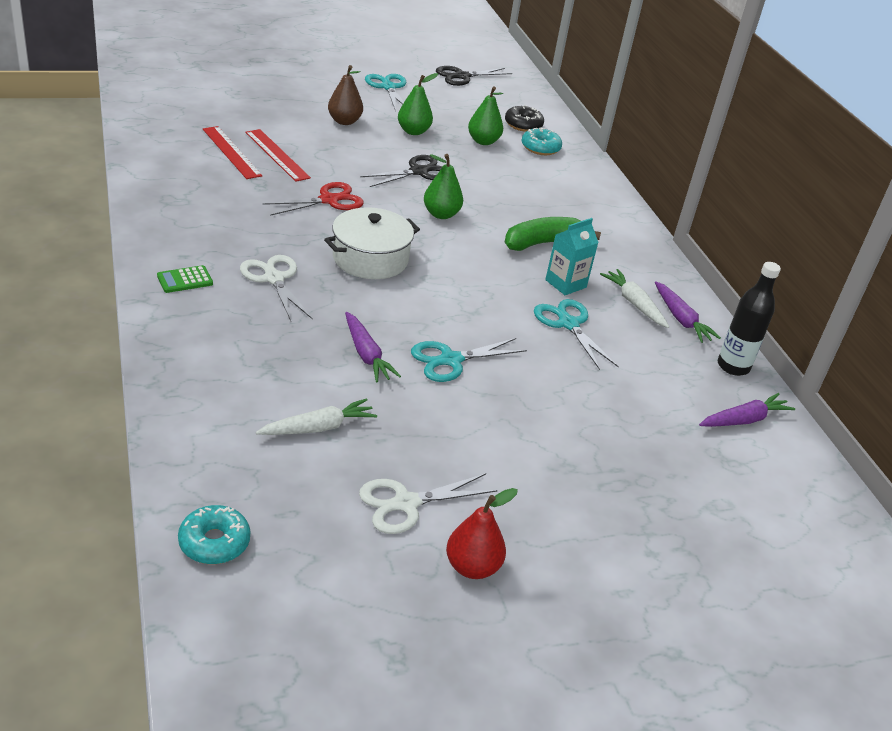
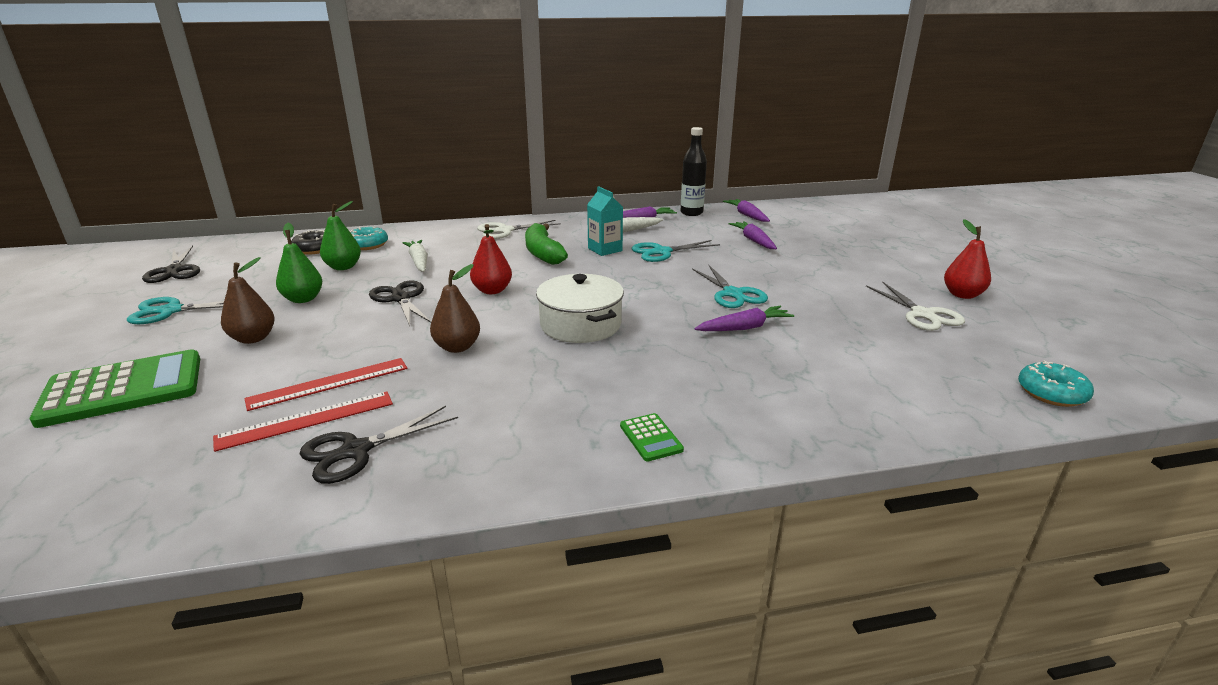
camera: 80 degrees left, 10 degrees down
(193, 171) = (356, 451): none -> black scissors
(274, 279) = (632, 377): white scissors -> white scissors (505, 231)
(277, 92) = (123, 389): none -> green calculator
(318, 427) = (863, 349): white carrot -> white carrot (419, 261)
(328, 200) = (457, 347): red scissors -> brown pear
(441, 214) = (492, 290): green pear -> red pear
(633, 407) = (753, 241): none -> purple carrot

